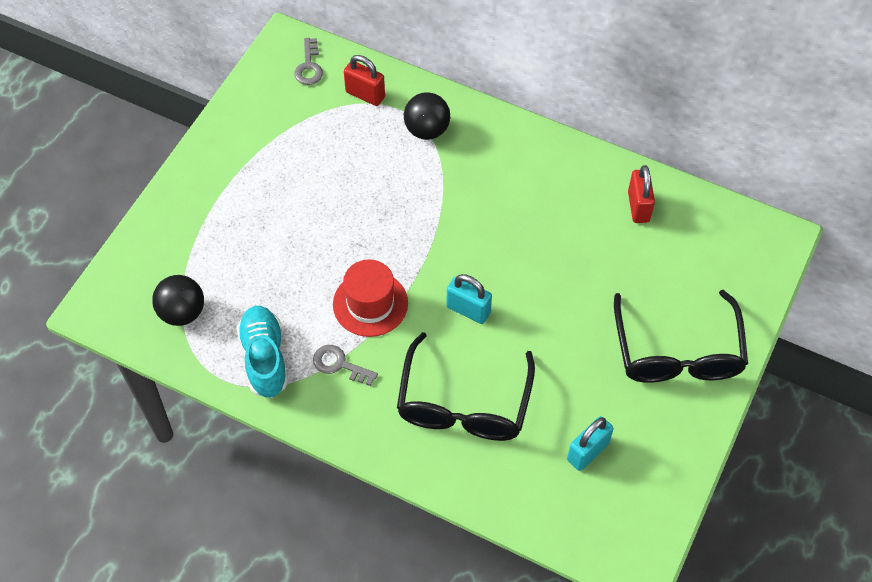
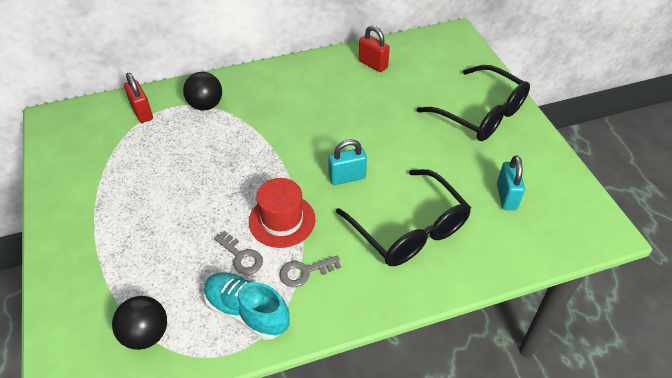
camera: 45 degrees left, 10 degrees down
(309, 67) = (83, 121): grey key -> grey key (241, 256)
(365, 94) = (142, 112): red padlock -> red padlock turned 75 degrees clockwise

